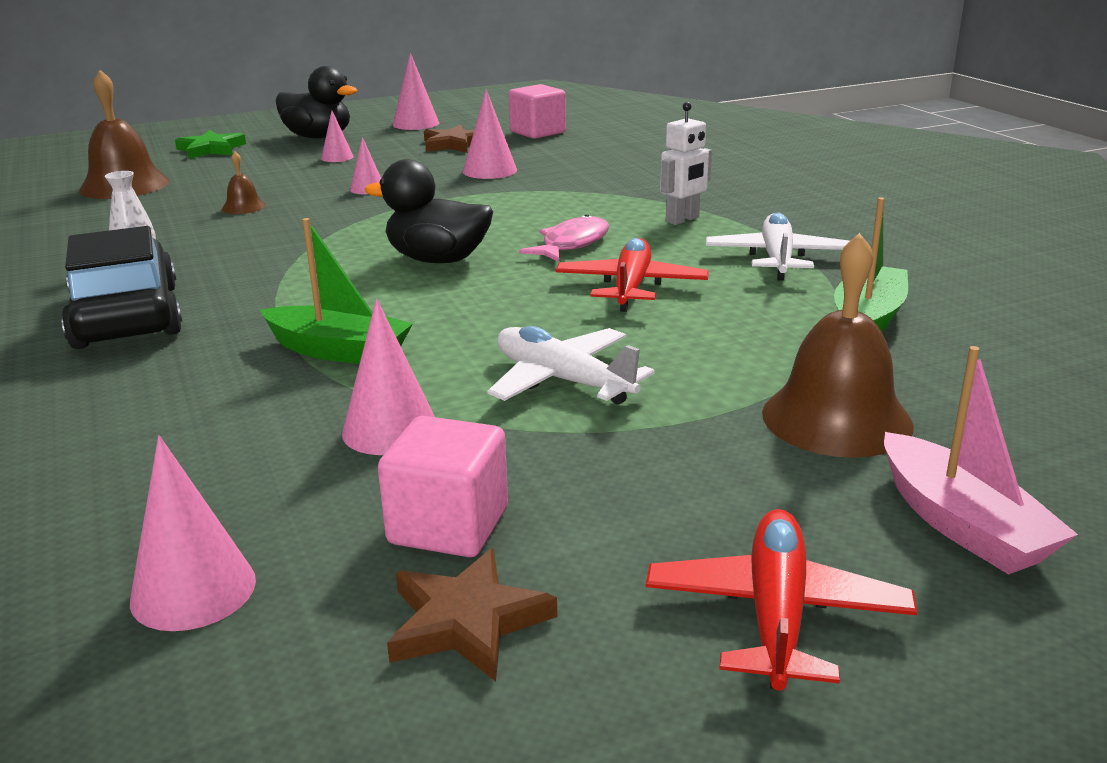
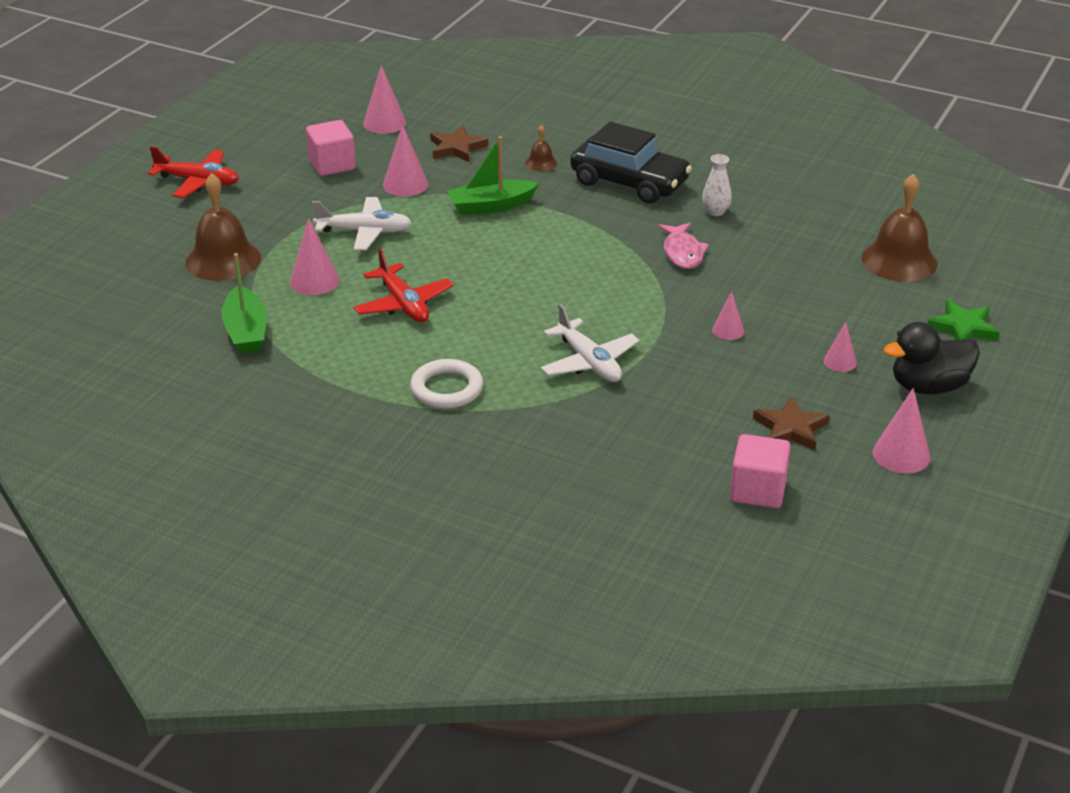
camera: 140 degrees right, 10 degrees up
(243, 207) = (765, 275): brown bell -> brown bell (541, 163)
(437, 260) = (548, 280): black duck -> none
(467, 621) = (291, 147): brown star -> brown star (457, 148)
(490, 170) = (684, 396): pink cone -> pink cone (314, 281)
(572, 244) = (488, 329): pink fish -> pink fish (682, 253)
(682, 220) = (447, 389): white robot -> white ring
(776, 614) = (198, 182): red plane -> red plane turned 45 degrees counterclockwise
(777, 259) = (340, 368): white plane -> white plane (588, 362)
(961, 524) = (149, 232): pink boat -> none

